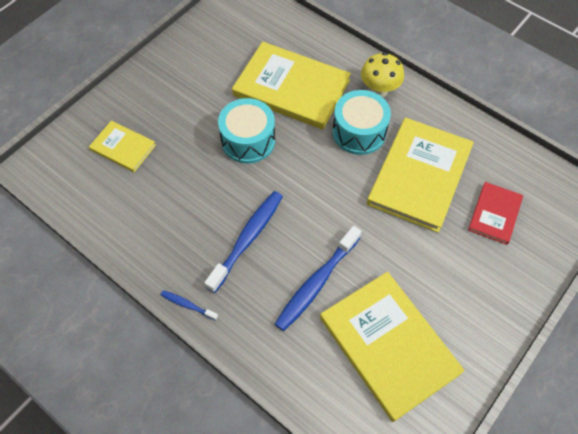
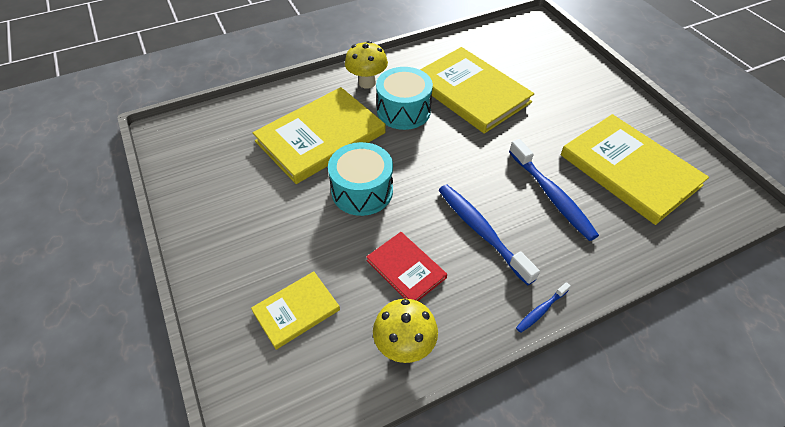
camera: 65 degrees left, 10 degrees down
(120, 223) = (404, 346): none -> yellow mushroom
(388, 345) = (629, 170): yellow book -> yellow book turned 60 degrees clockwise
(495, 214) = (528, 67): red book -> red book (406, 269)

